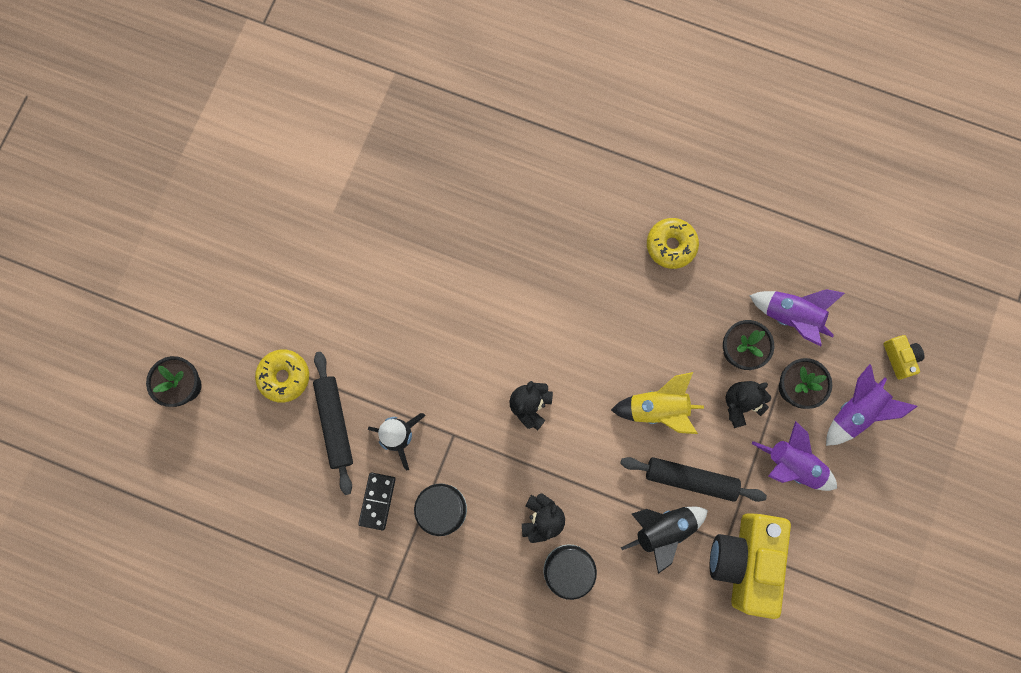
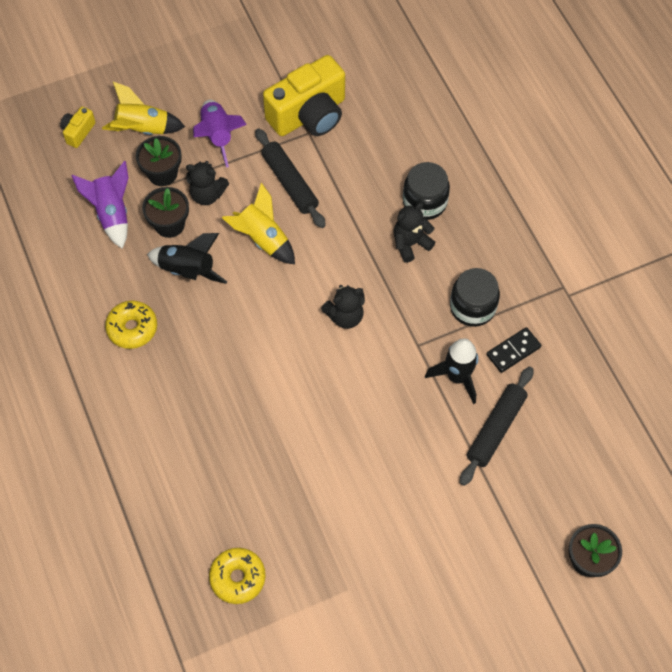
camera: 135 degrees left, 15 degrees down
(284, 377) = (504, 496): yellow donut -> yellow donut (238, 578)
(663, 529) = (339, 172): black rocket -> black rocket (188, 270)
(855, 411) = (143, 129): purple rocket -> yellow rocket

